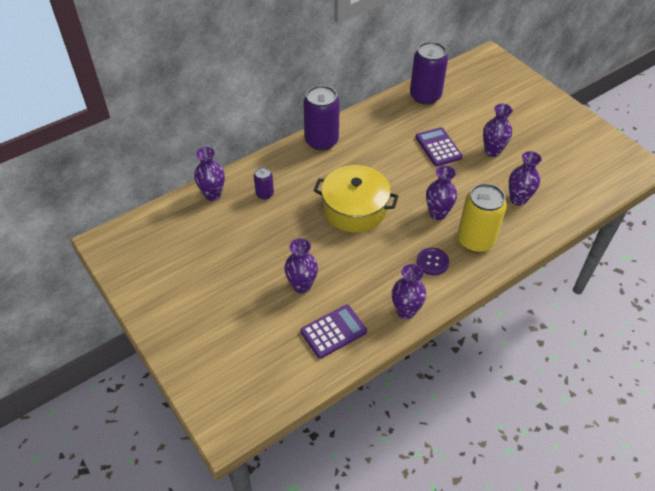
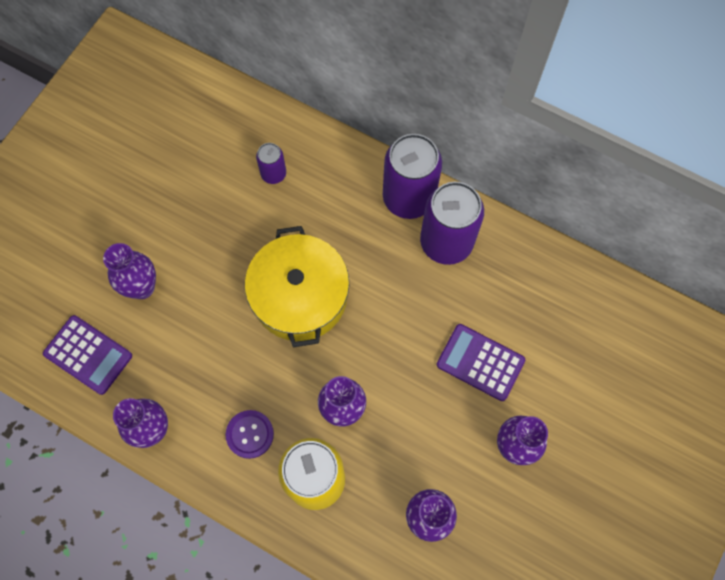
camera: 65 degrees right, 20 degrees up
(213, 195) = (243, 115): purple vase -> none
(425, 96) = (587, 301): purple can -> purple can (446, 242)
(438, 147) = (480, 362): purple calculator -> purple calculator turned 105 degrees counterclockwise

